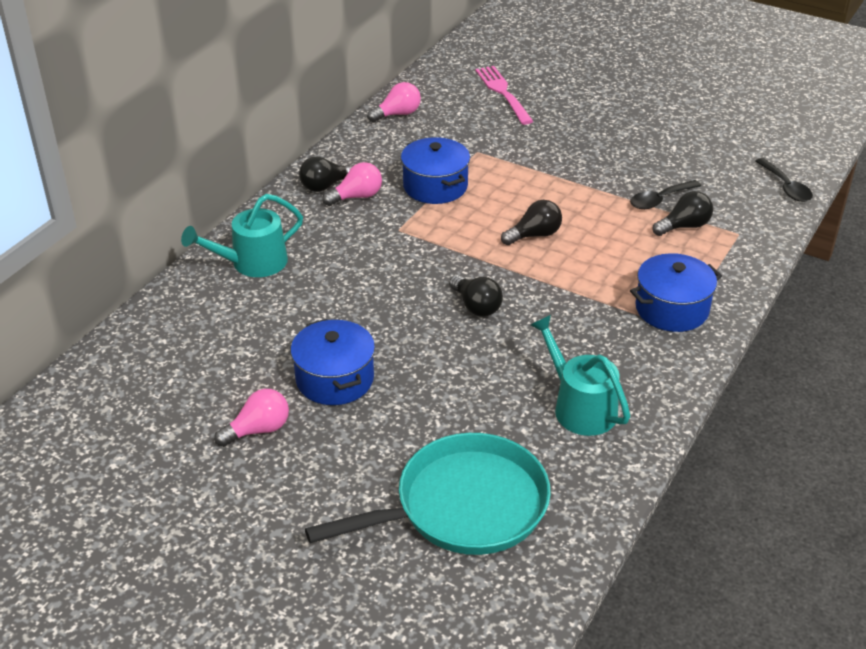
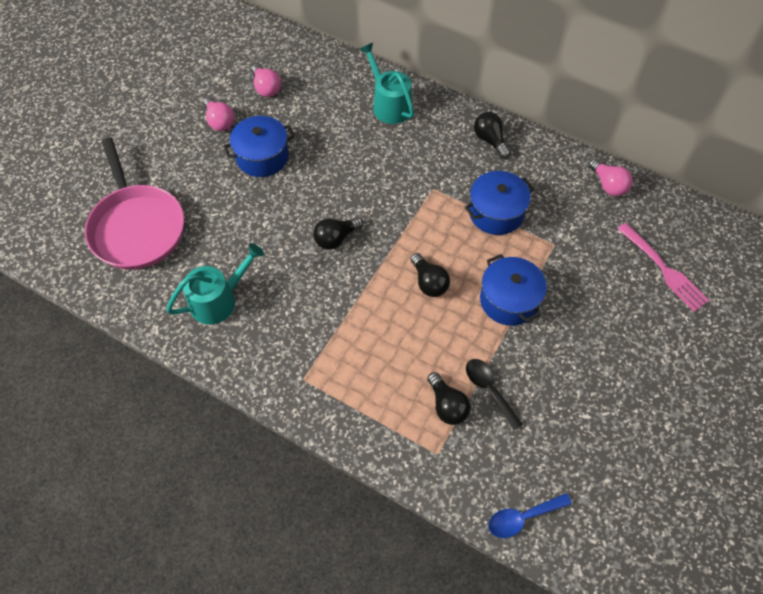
camera: 90 degrees right, 20 degrees up
(356, 197) = (476, 161): pink light bulb -> pink light bulb (266, 88)
(463, 506) = (137, 227): turquoise pan -> pink pan
(503, 93) = (663, 269): pink fork -> pink fork turned 75 degrees clockwise
(671, 309) = (327, 378): blue pot -> blue pot (509, 300)
(786, 187) = (522, 517): black spoon -> blue spoon

